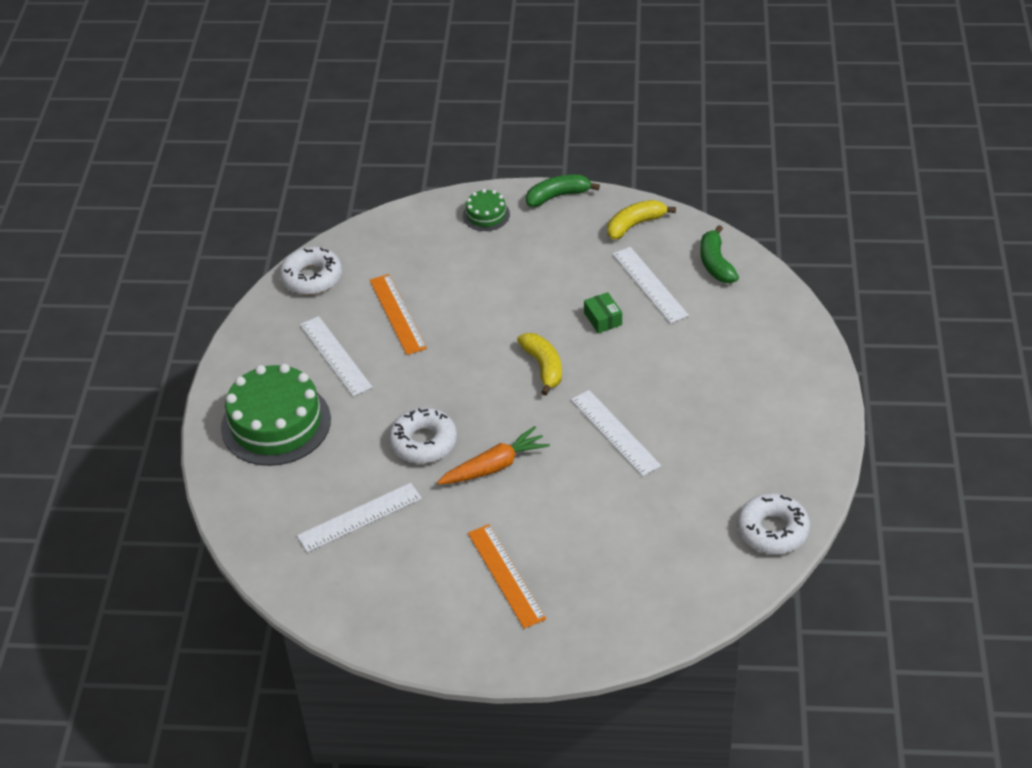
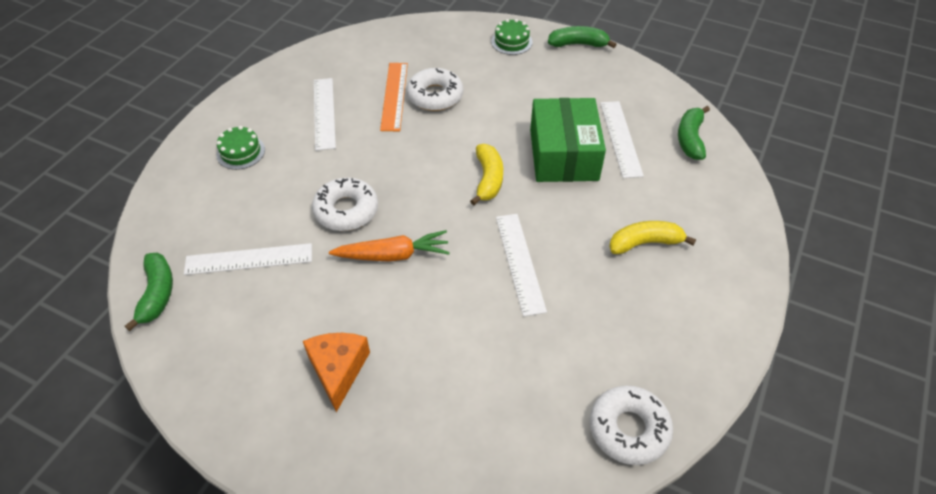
camera: 20 degrees right, 5 degrees up
(276, 423) = (240, 152): green cake -> green cake, size x0.48
(294, 576) = (157, 294): none -> green banana
(312, 277) = (347, 48): white donut -> white donut (435, 96)
(506, 575) = (338, 370): orange ruler -> orange cheese
(603, 319) = (563, 154): green box -> green box, size x2.41
(635, 225) = (632, 85): yellow banana -> yellow banana (645, 243)

